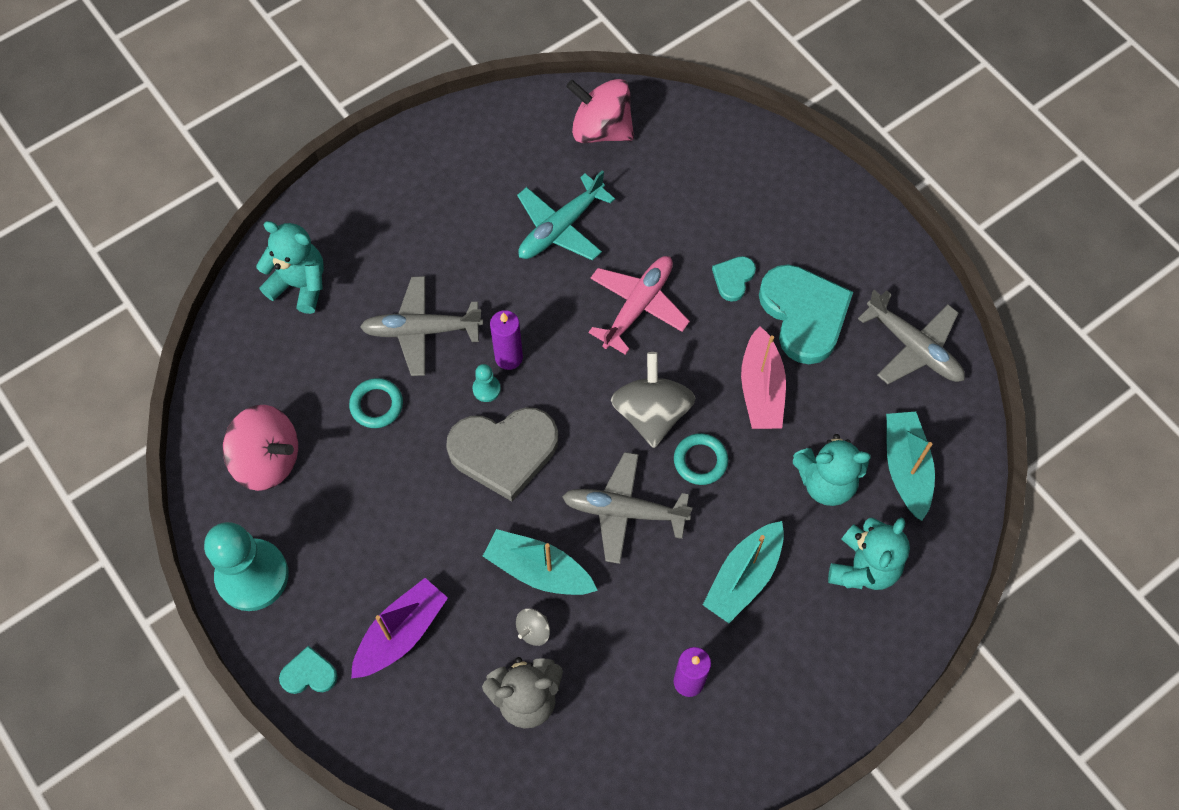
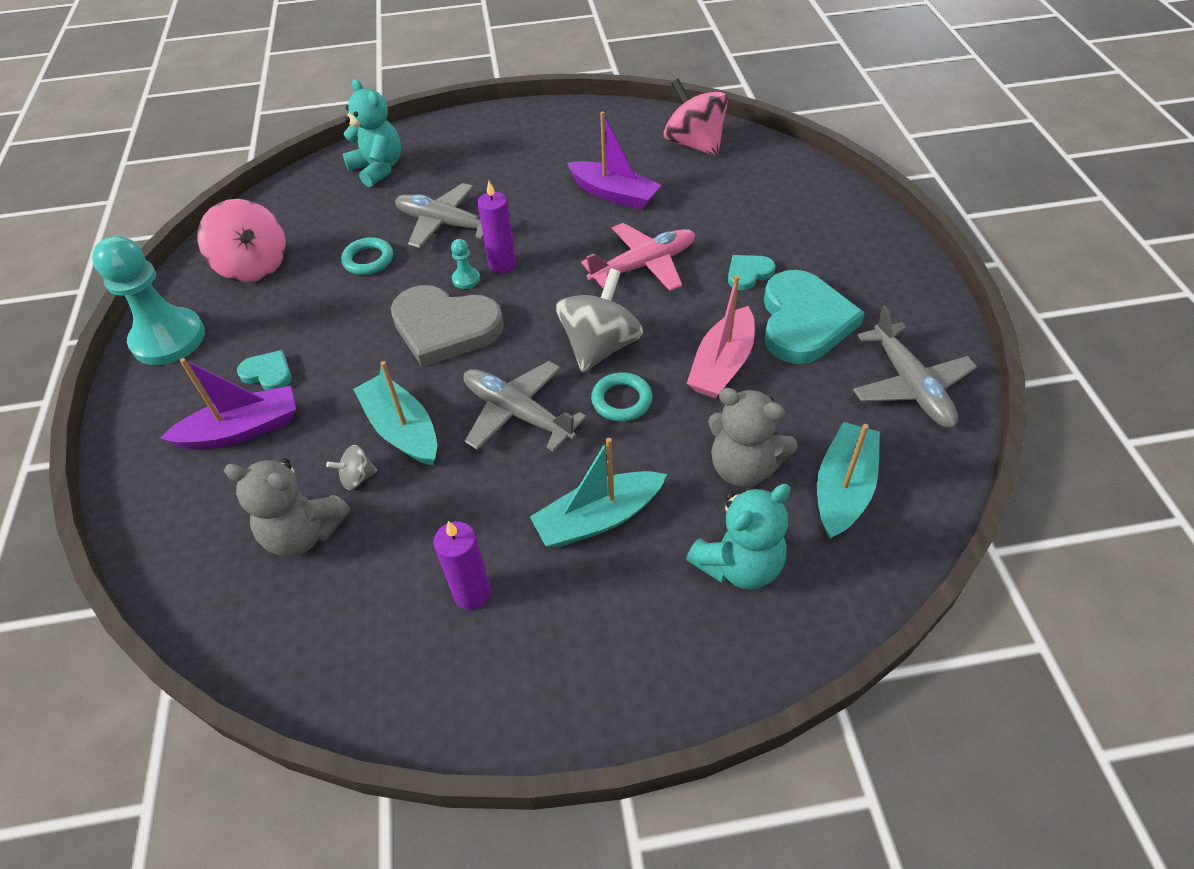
camera: 30 degrees right, 15 degrees down
(309, 674) = (142, 429): turquoise heart -> turquoise heart (268, 373)
(561, 227) = (614, 194): turquoise plane -> purple boat
(826, 482) = (743, 467): turquoise teddy bear -> grey teddy bear

